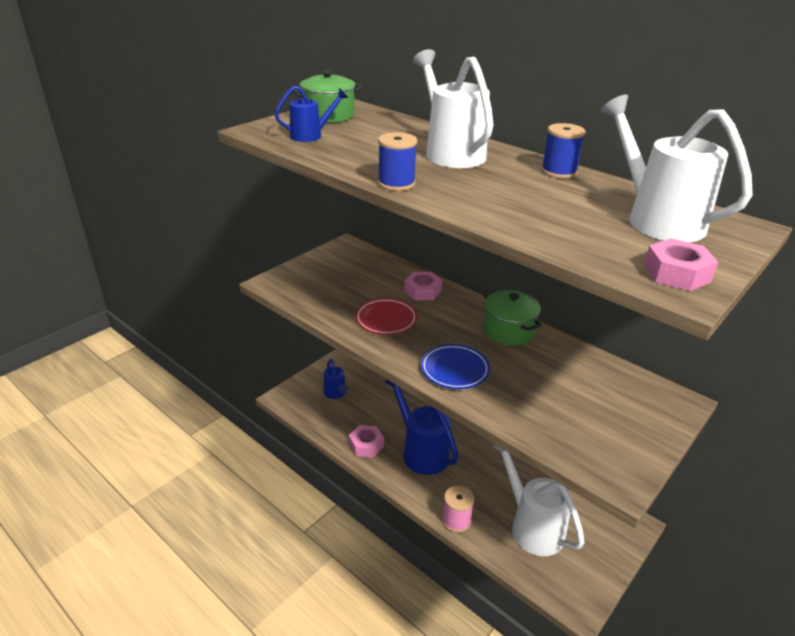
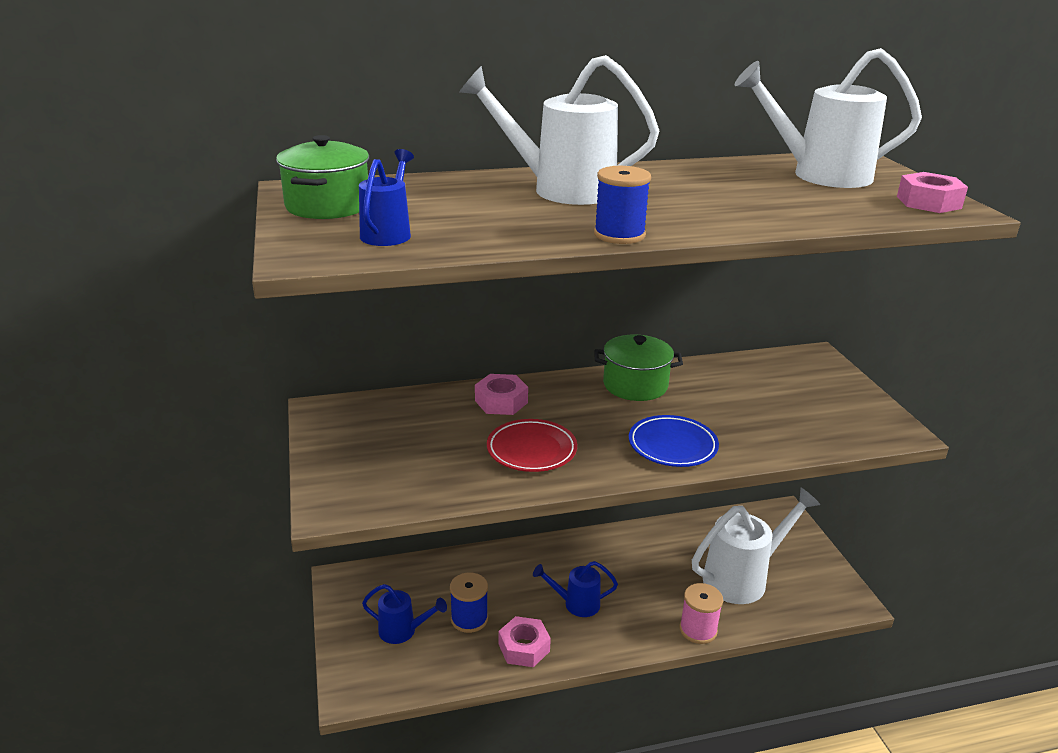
camera: 55 degrees left, 5 degrees down
(421, 451) = (576, 604): blue watering can -> blue watering can, size x0.54
(532, 526) = (742, 578): white watering can -> white watering can turned 150 degrees clockwise
(559, 172) = (675, 170): blue spool -> blue spool (469, 619)

